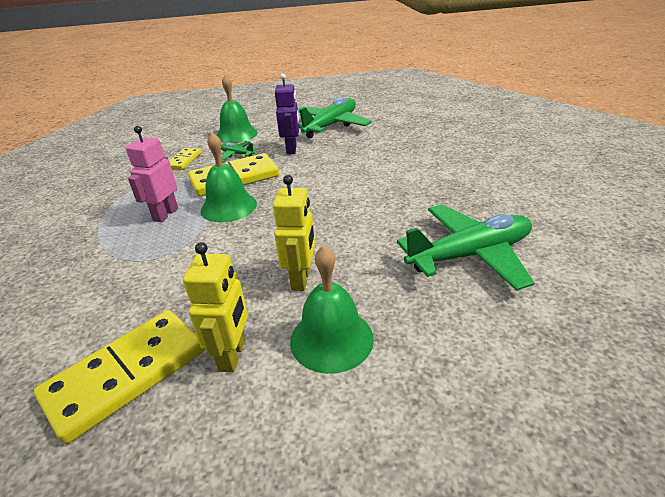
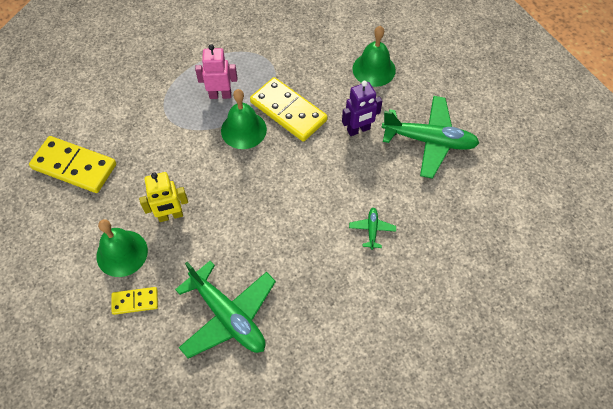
camera: 65 degrees right, 25 degrees up
(184, 160) = (306, 58): yellow domino -> yellow domino (135, 301)
(233, 355) = (98, 208): yellow robot -> none
(237, 154) = (332, 91): green plane -> green plane (372, 230)

